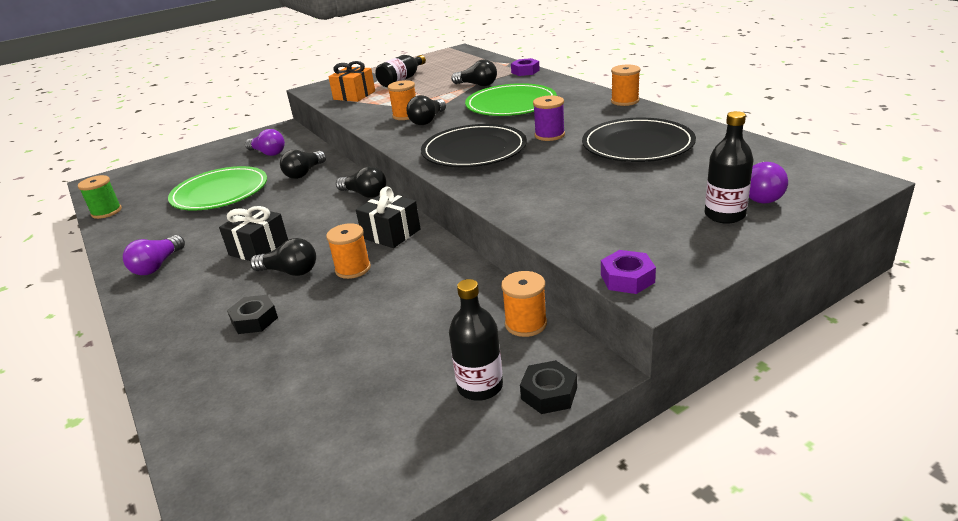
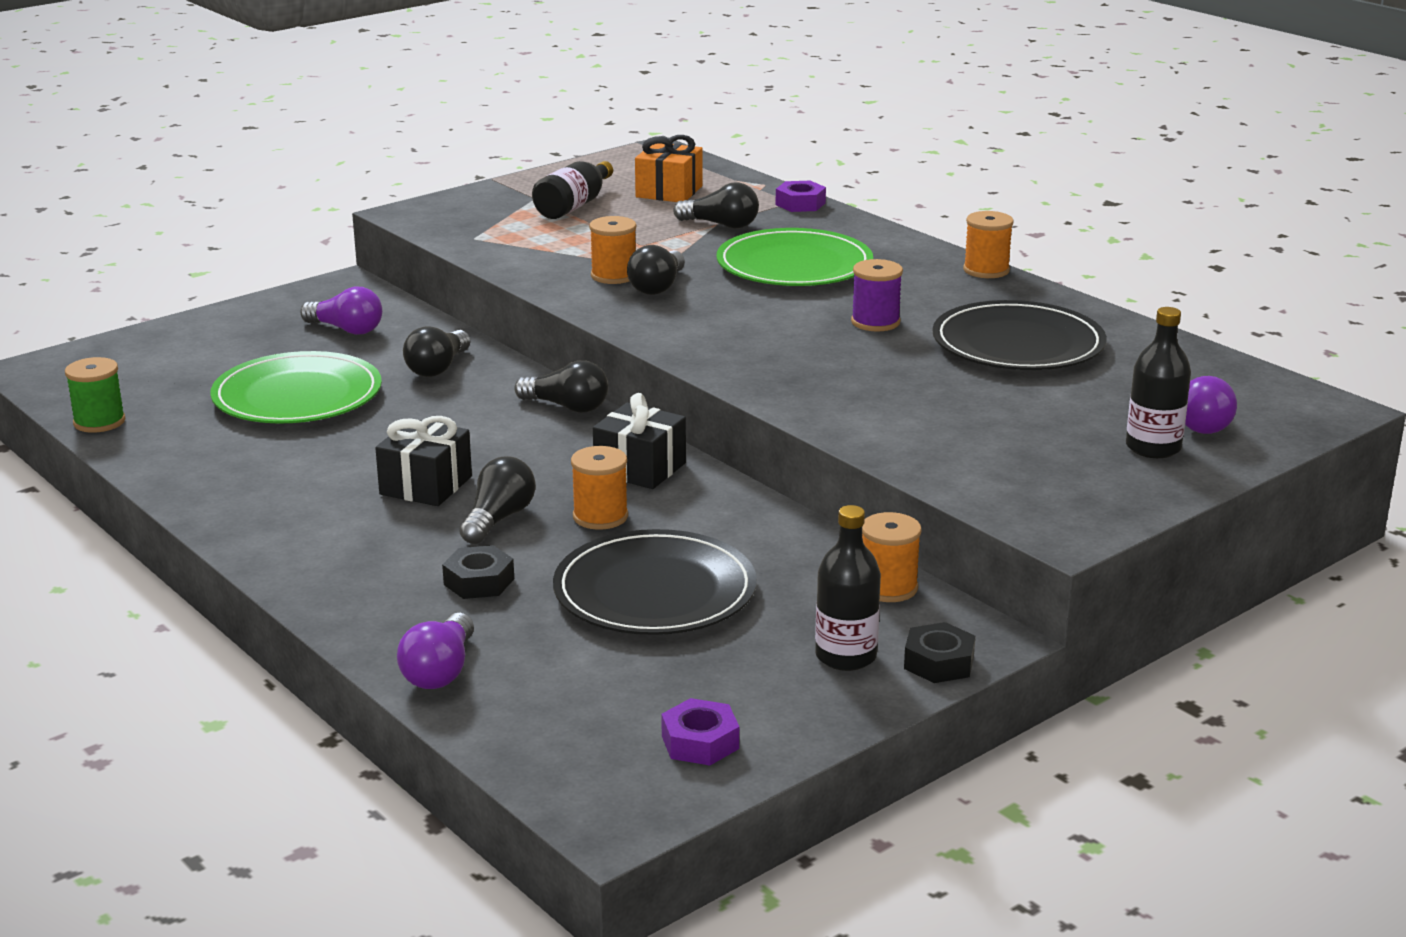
camera: 10 degrees left, 5 degrees down
(157, 265) = (263, 507): purple light bulb -> purple light bulb (440, 671)
(290, 271) = (498, 519): black light bulb -> black light bulb turned 75 degrees counterclockwise
(354, 95) = (497, 232): orange gift -> orange gift (669, 192)
(474, 150) = (758, 342): black plate -> black plate (655, 591)
(627, 278) = (1032, 522): purple nut -> purple nut (700, 742)

